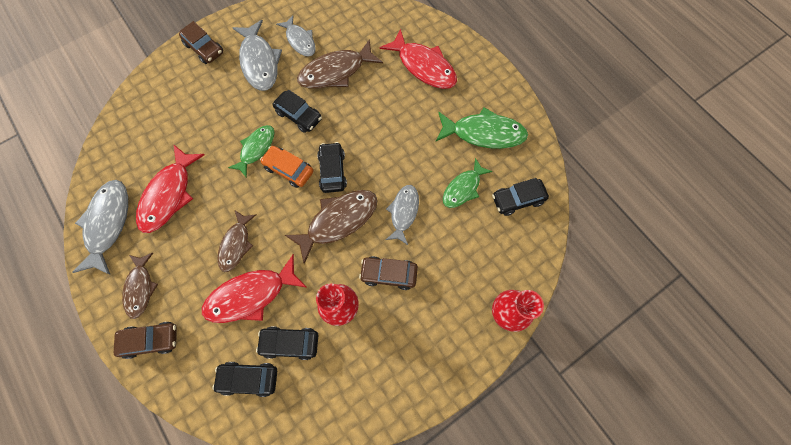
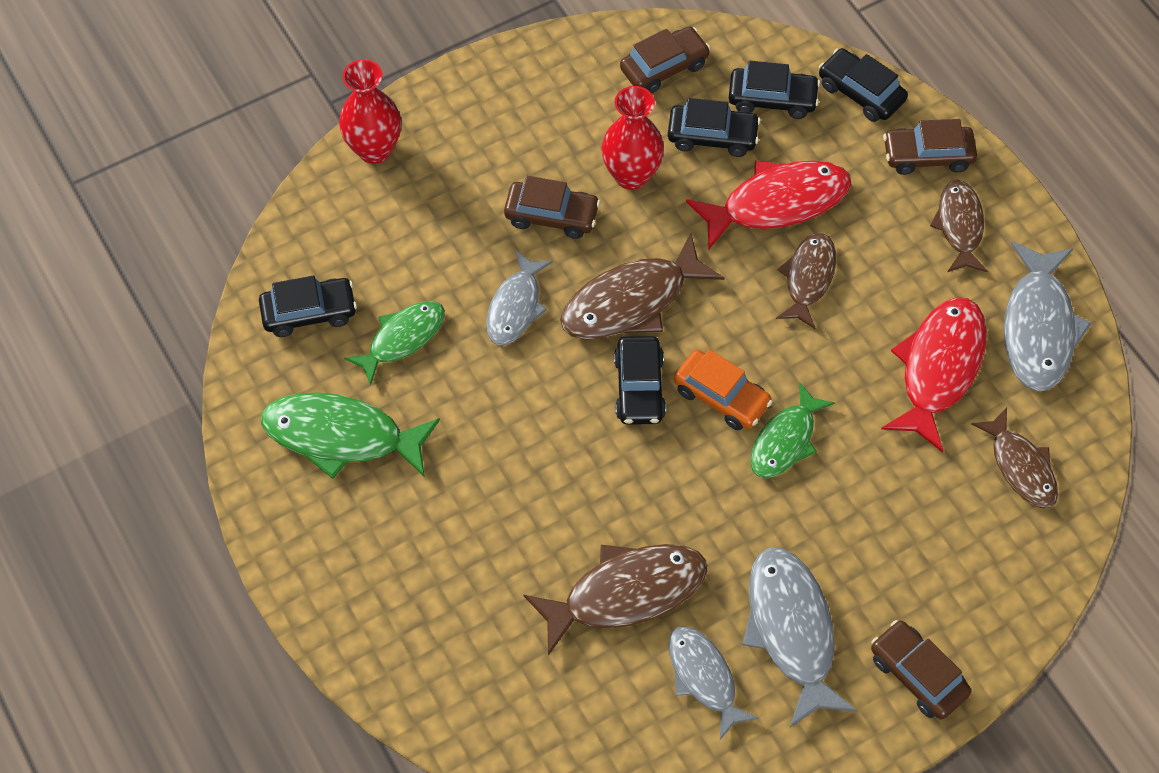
camera: 175 degrees left, 10 degrees down
(136, 145) = (1020, 467): none -> brown fish
(299, 116) = (704, 501): black car -> black car (860, 92)
(322, 400) = (664, 67): none -> brown car
(423, 66) = (436, 591): red fish -> none

